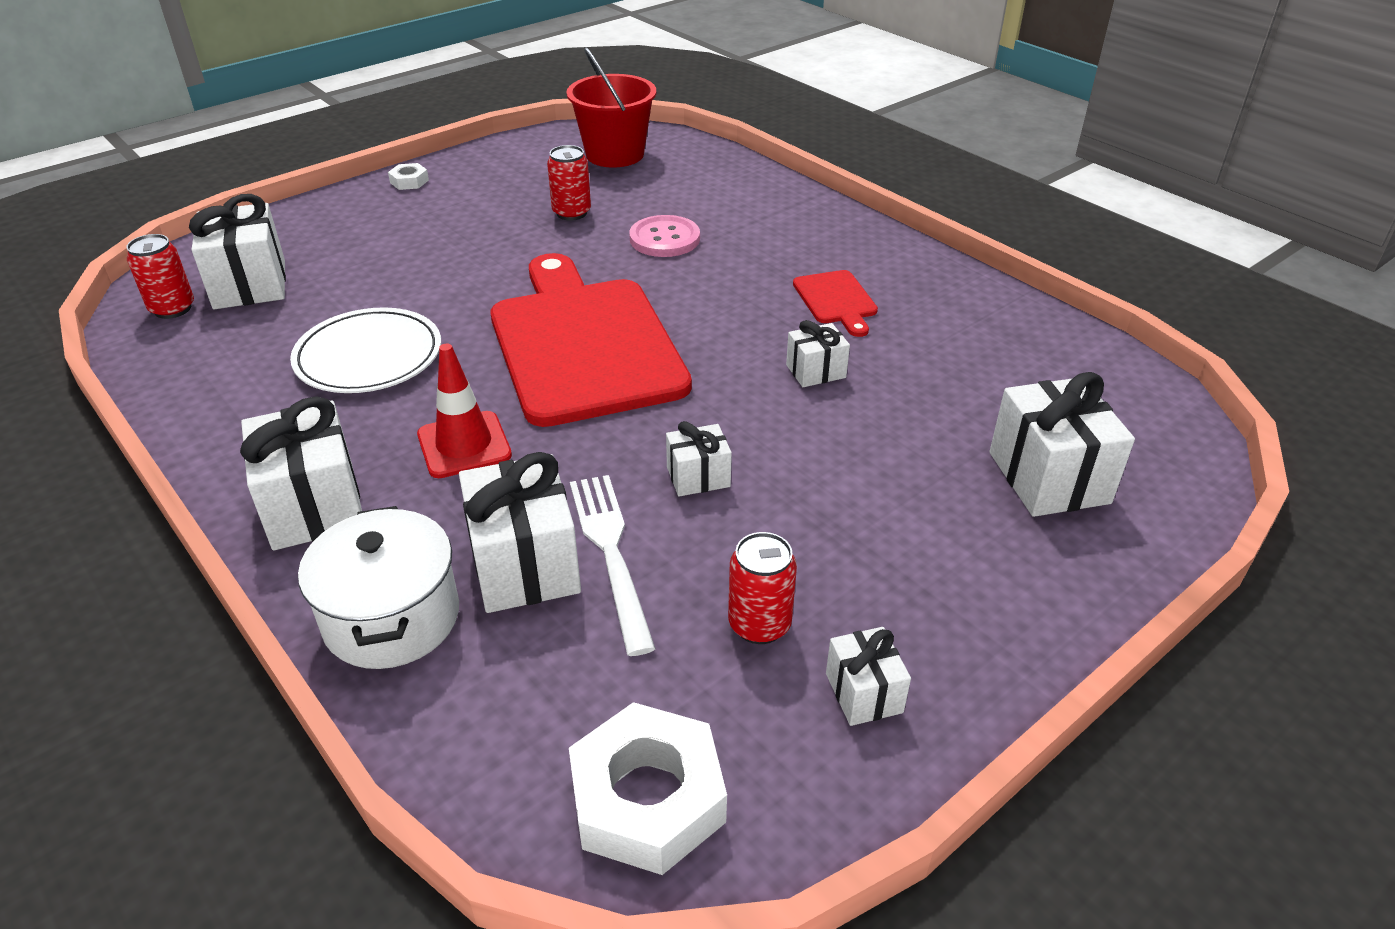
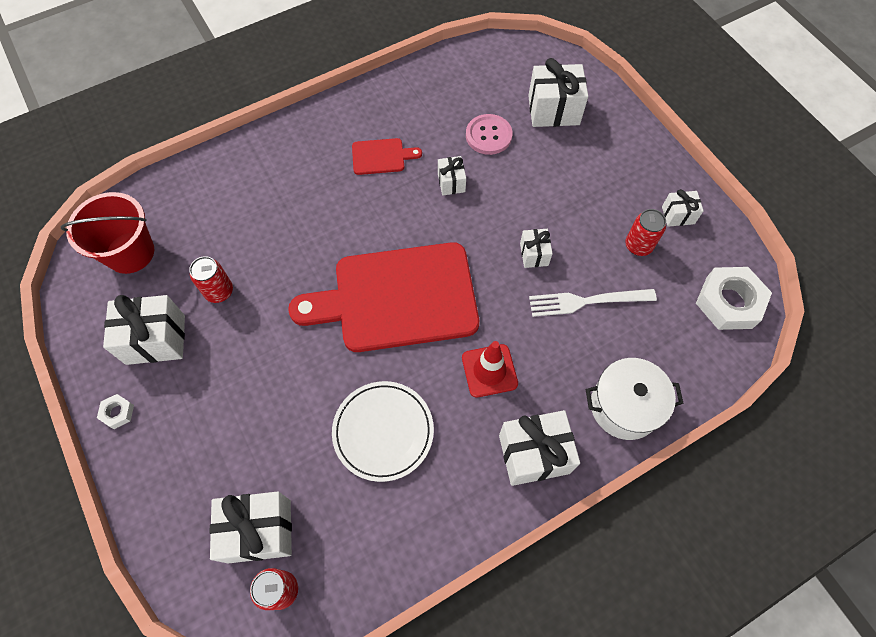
camera: 80 degrees left, 25 degrees up
(525, 564) = (592, 342): white gift -> white gift (155, 339)
(664, 239) = (278, 236): pink button -> pink button (488, 135)

